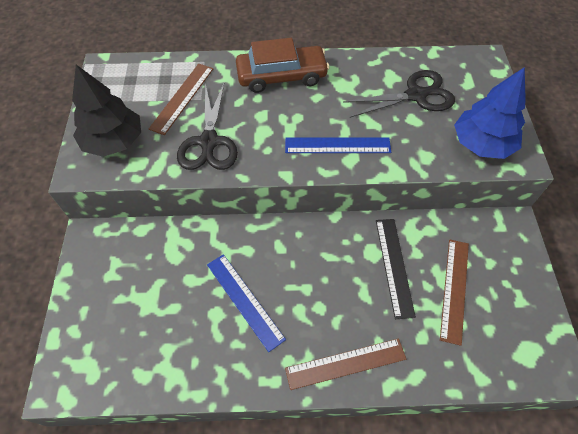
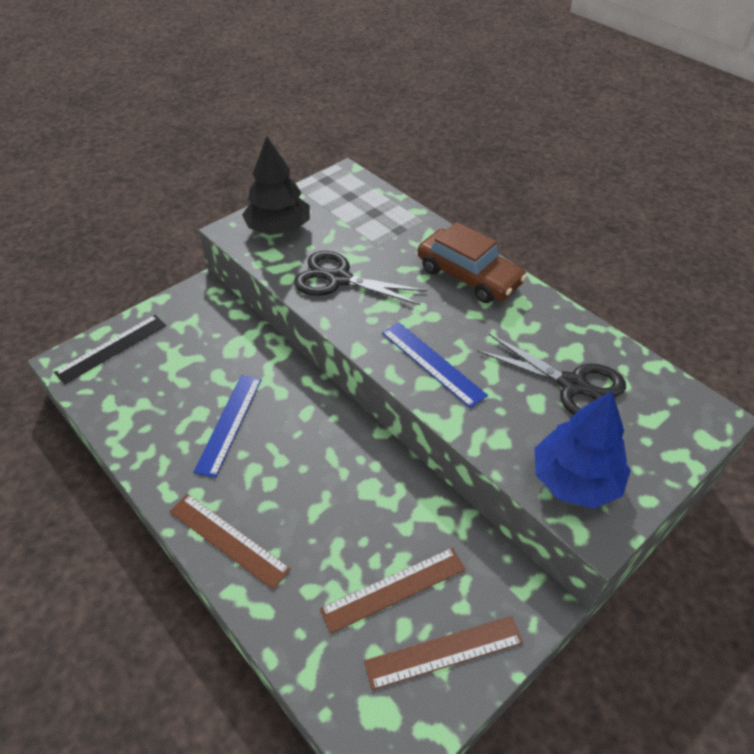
camera: 50 degrees right, 10 degrees down
(182, 98) = (366, 234): brown ruler -> brown ruler (444, 651)
(209, 142) = (339, 279): black scissors -> black scissors turned 60 degrees clockwise
(394, 266) = (371, 517): black ruler -> black ruler (112, 348)

